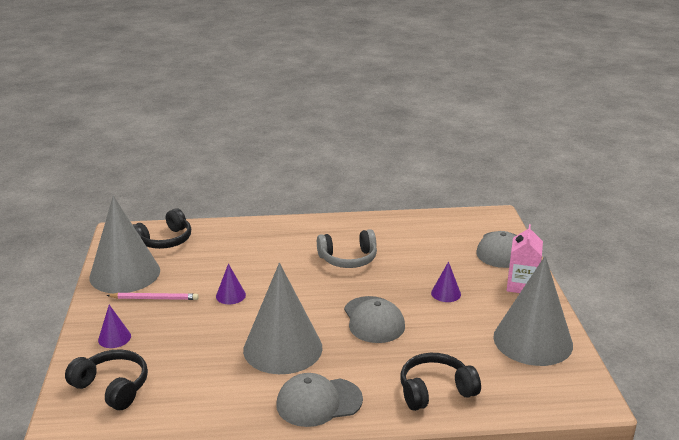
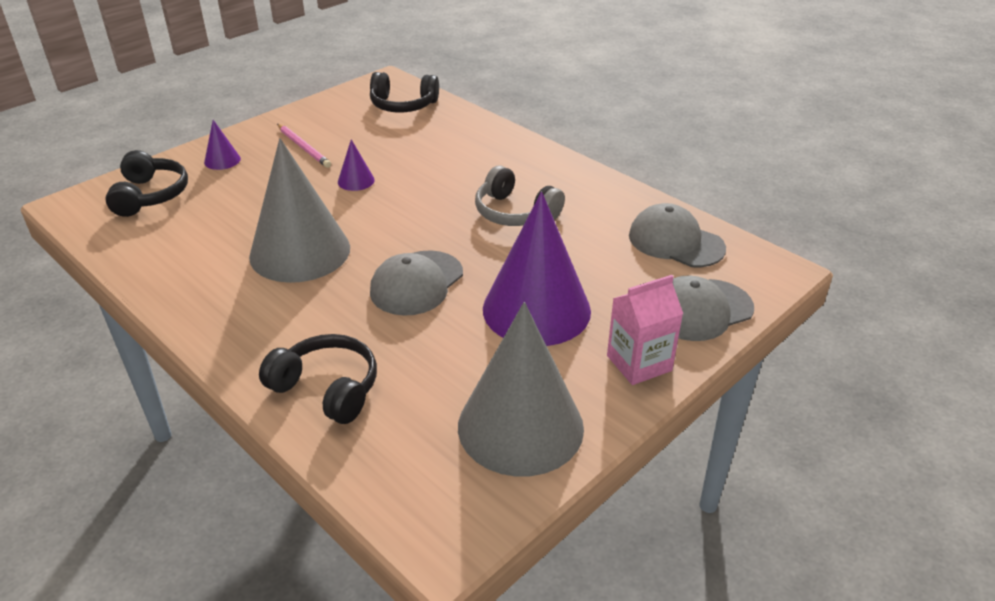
camera: 50 degrees right, 10 degrees up
(125, 273) = (325, 115): grey cone -> none
(319, 402) = (230, 316): grey cap -> grey cap (675, 242)
(446, 293) = (536, 309): purple cone -> purple cone, size x2.41

